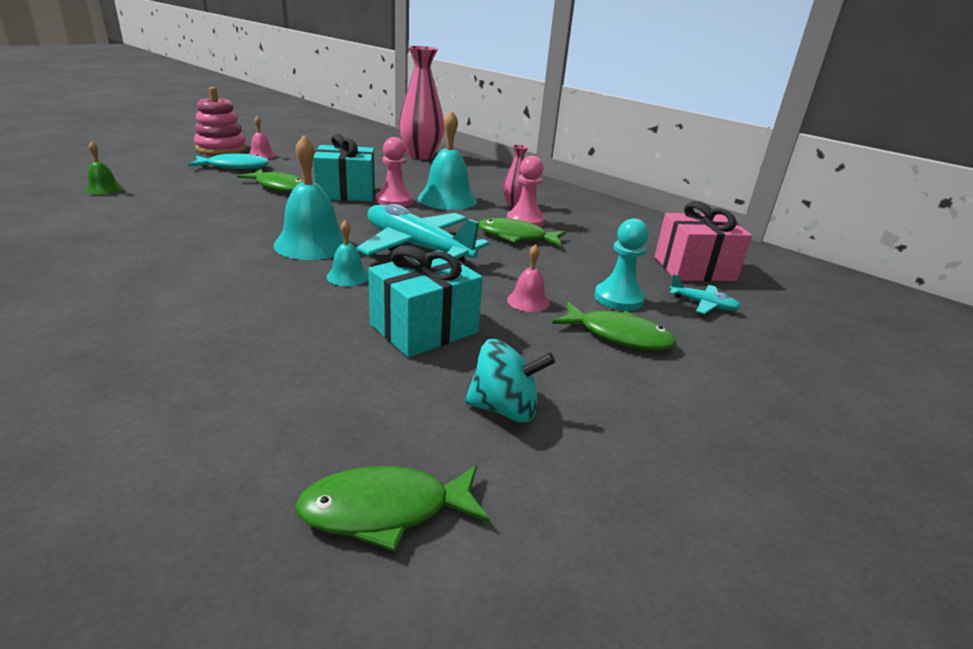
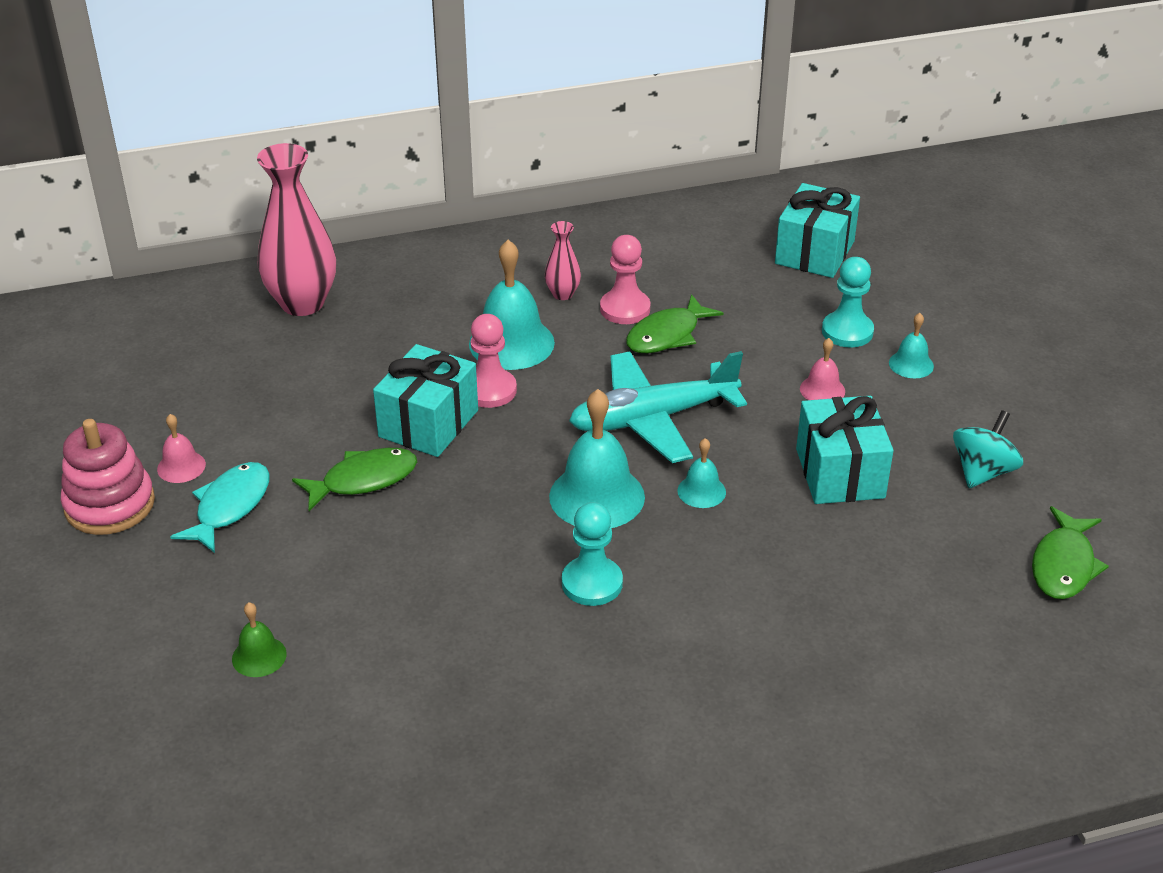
camera: 55 degrees left, 10 degrees up
(211, 258) = (592, 583): none -> turquoise pawn
(618, 335) = (911, 364): green fish -> turquoise bell
(694, 269) = (814, 252): pink gift -> turquoise gift
(703, 304) = (885, 287): turquoise plane -> none

